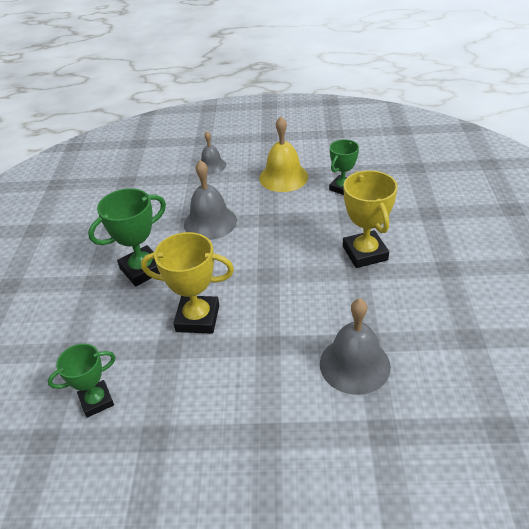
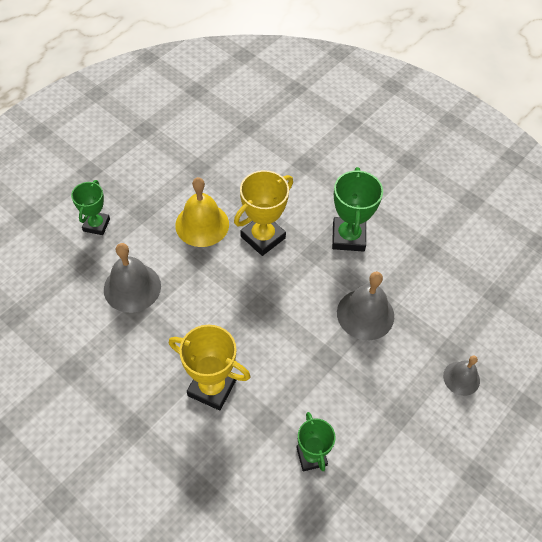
camera: 125 degrees right, 15 degrees up
(96, 401) = (250, 157): green trophy -> green trophy (96, 225)
(283, 177) = (380, 422): yellow bell -> yellow bell (202, 224)

